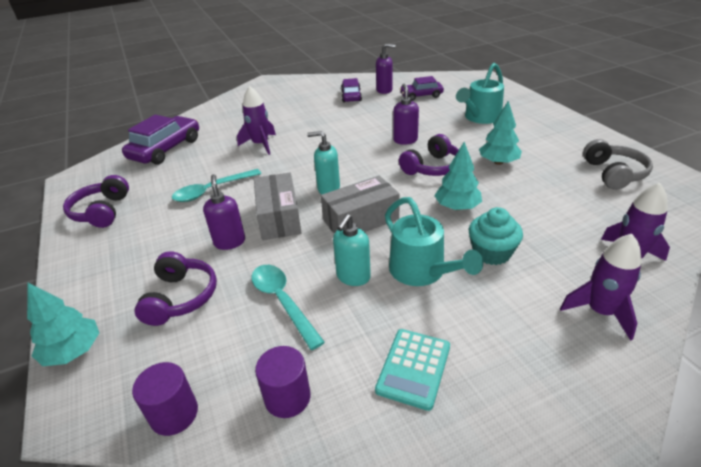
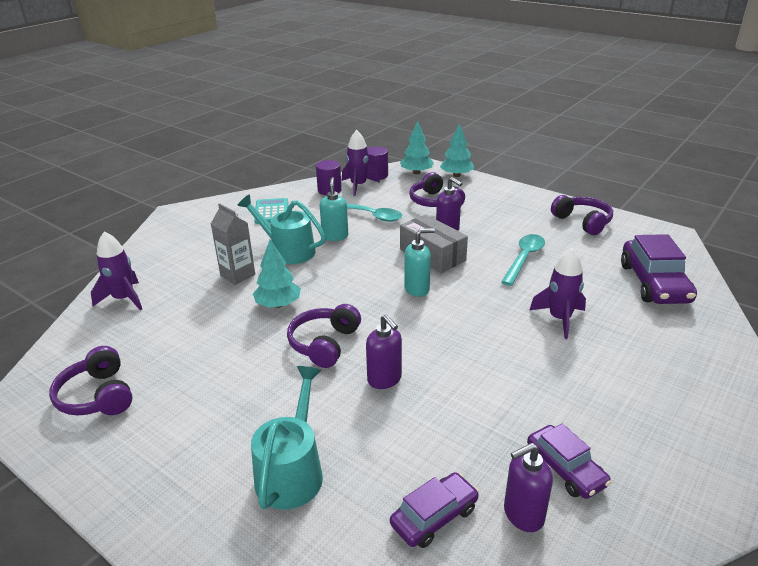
camera: 150 degrees right, 5 degrees down
(361, 220) = (360, 271): grey box -> none
(491, 253) = (237, 275): turquoise cupcake -> grey carton
(498, 162) = (245, 374): turquoise tree -> turquoise tree (416, 172)
(600, 312) = (159, 260): purple rocket -> purple rocket (358, 186)
(613, 173) = (98, 396): grey headphones -> purple headphones

